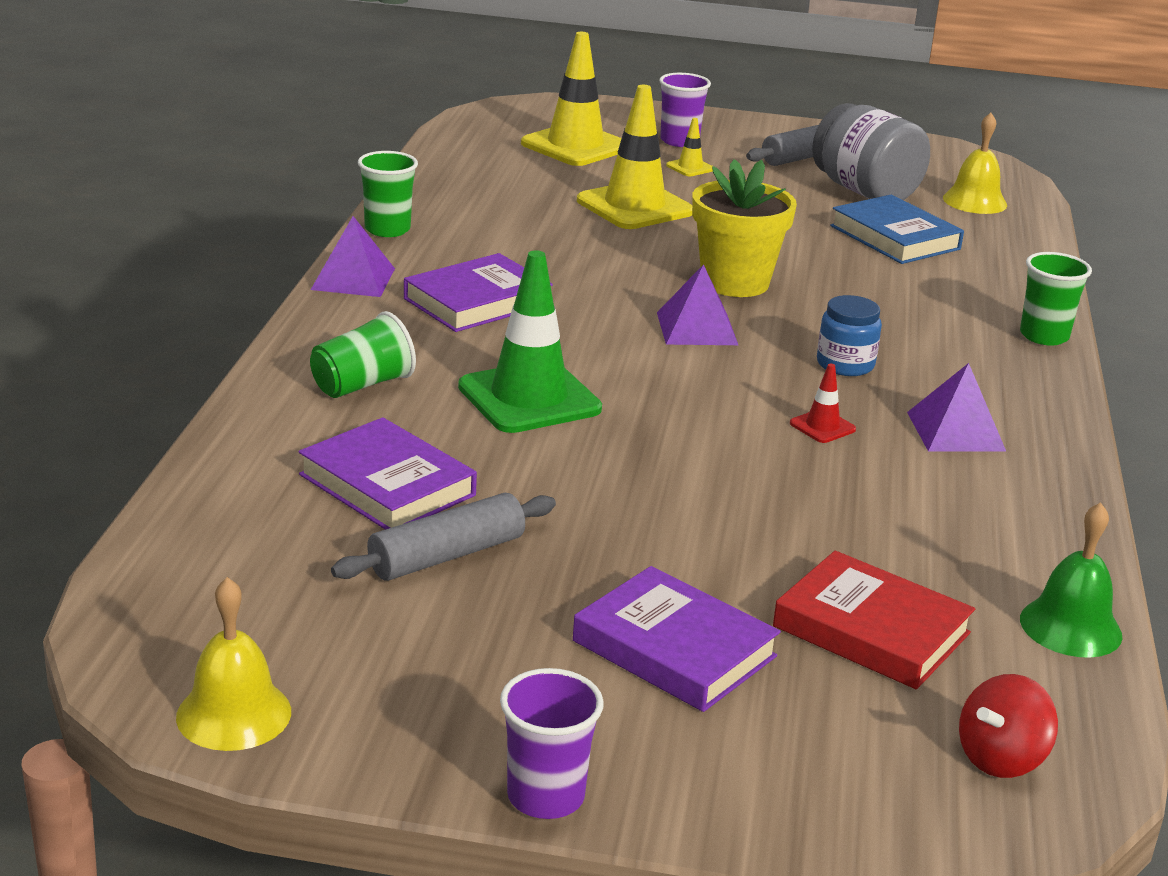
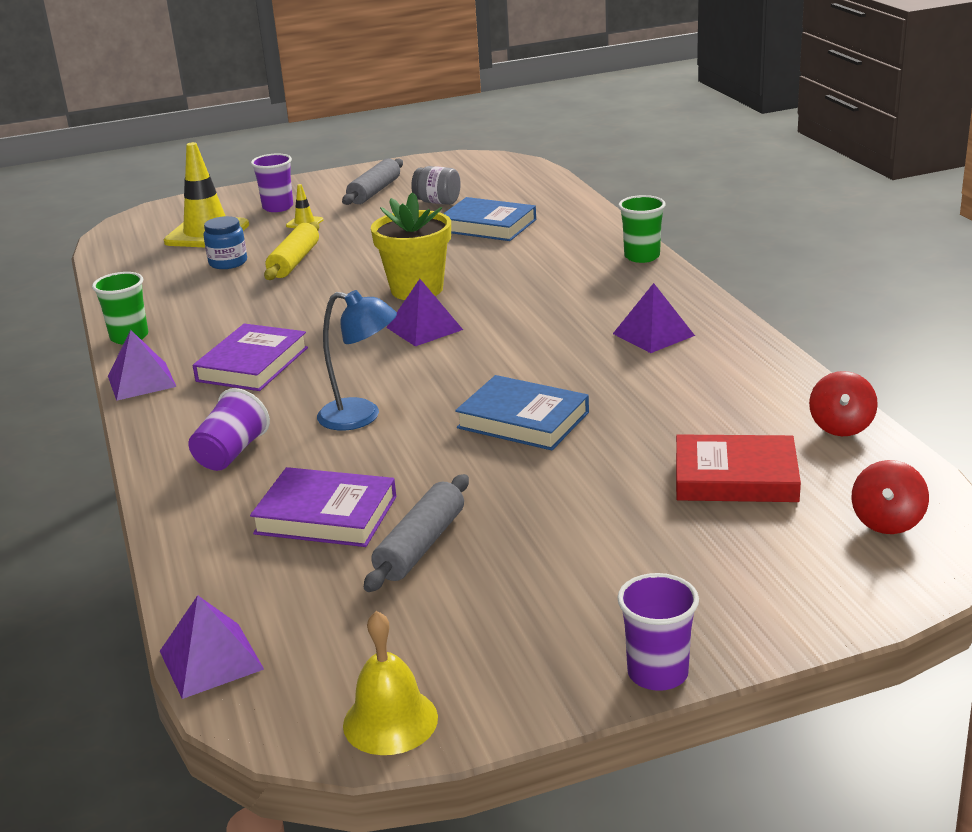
camera: 25 degrees left, 0 degrees up
(137, 579) = (211, 660): none -> purple pyramid
(362, 385) = (231, 453): green cup -> purple cup
(529, 398) = (361, 416): green traffic cone -> blue lamp
(634, 206) = (294, 261): yellow traffic cone -> yellow rolling pin
(674, 649) = (633, 541): purple book -> none
(696, 469) = (523, 420): none -> blue book
(822, 426) = (571, 362): red traffic cone -> none
(845, 364) = (543, 317): blue jar -> blue jar (228, 262)
(865, 191) = (437, 202): grey jar -> grey jar, size x0.57
(974, 201) = (512, 186): yellow bell -> none
(1070, 627) = (841, 427): green bell -> red spinning top

